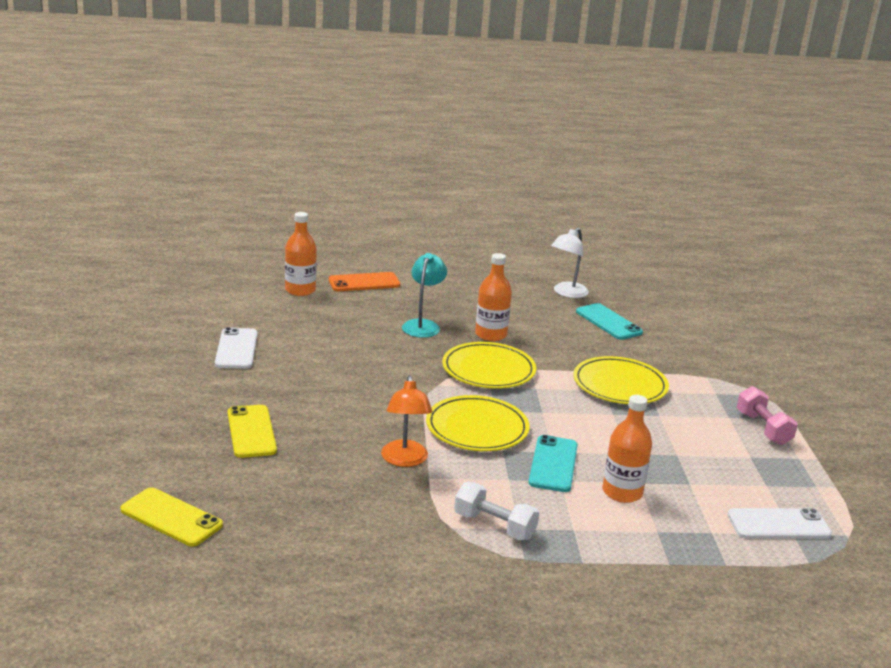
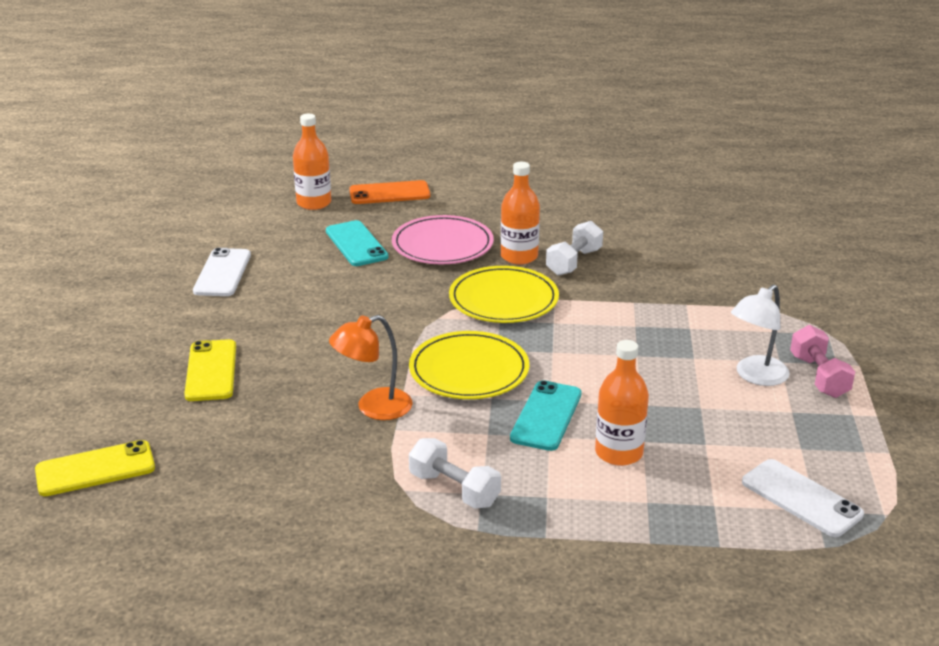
camera: 10 degrees right, 5 degrees up
(171, 517) = (95, 469): yellow phone -> yellow phone turned 60 degrees counterclockwise
(404, 460) = (373, 408): orange lamp -> orange lamp turned 60 degrees clockwise
(423, 325) = (442, 245): turquoise lamp -> pink plate
(538, 339) = (574, 262): none -> white dumbbell
(566, 293) = (626, 205): white lamp -> white lamp (755, 376)
(608, 322) = (666, 241): turquoise phone -> turquoise phone (356, 244)
(620, 385) = (656, 319): yellow plate -> none
(778, 525) = (801, 498): white phone -> white phone turned 45 degrees clockwise

